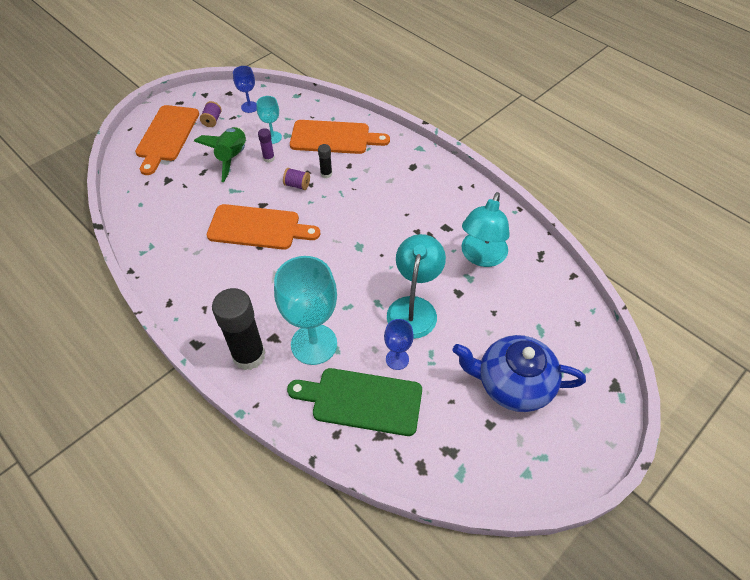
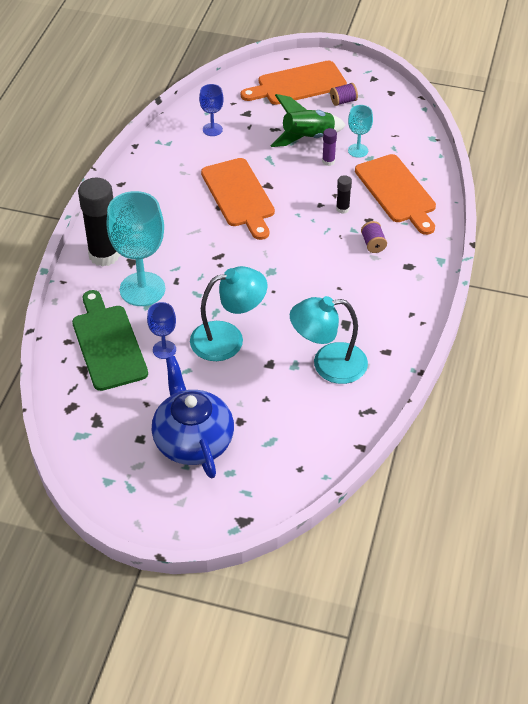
camera: 60 degrees right, 5 degrees down
(249, 107) = (384, 115): blue goblet -> blue goblet (212, 129)
(297, 185) = (311, 196): purple spool -> purple spool (373, 244)

